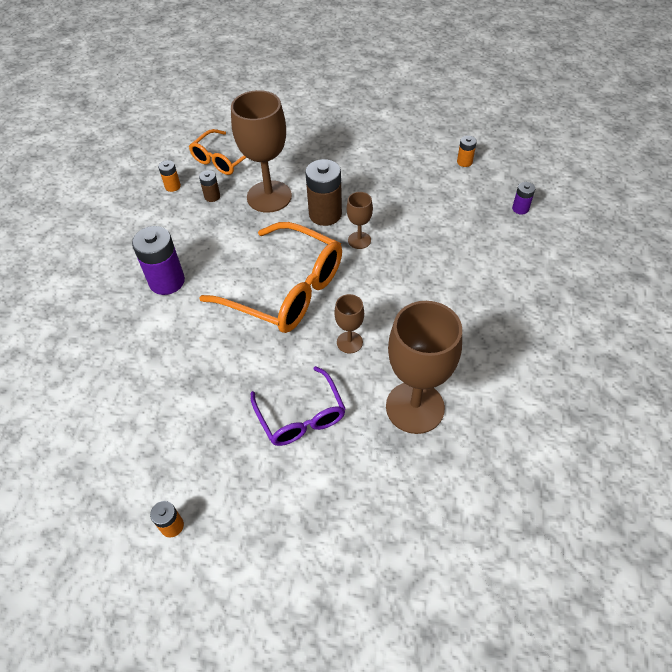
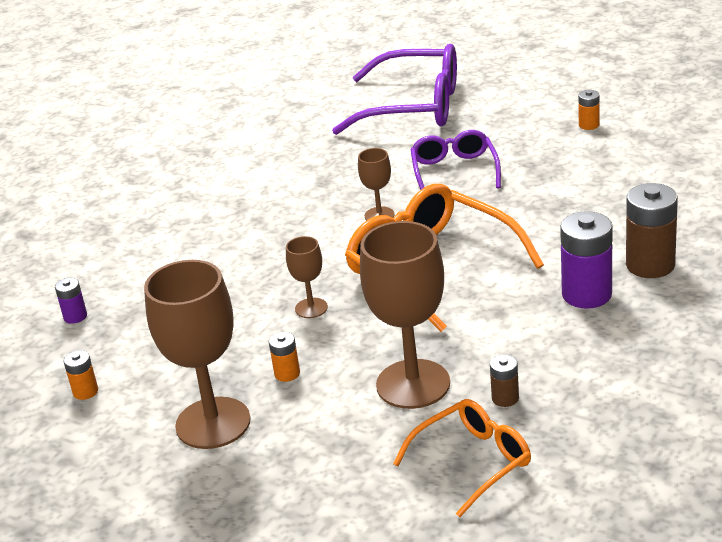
camera: 160 degrees left, 20 degrees down
(172, 186) = (571, 426): orange battery -> orange battery (287, 374)
(325, 214) = (340, 346): brown battery -> brown battery (650, 265)
(384, 540) = (414, 107): none -> purple glasses
(415, 407) = (342, 167): brown goblet -> brown goblet (213, 423)

